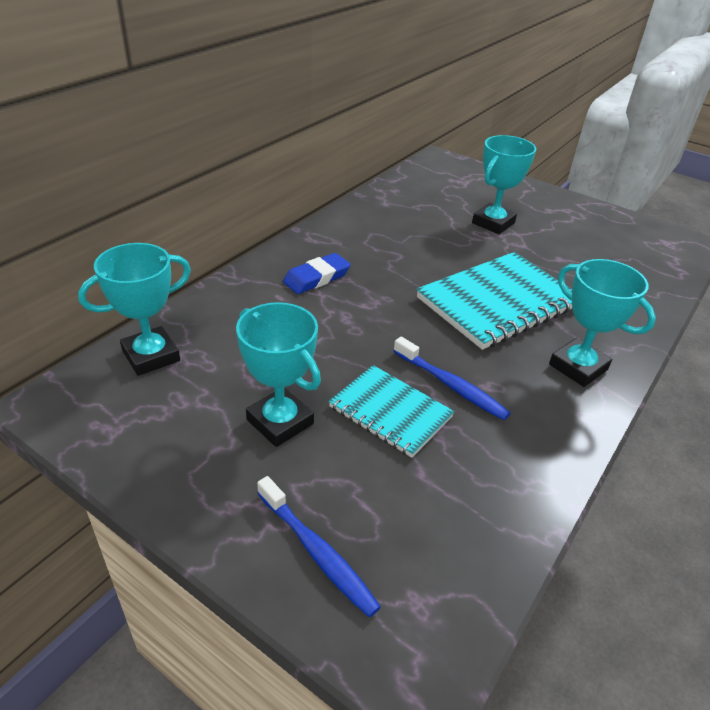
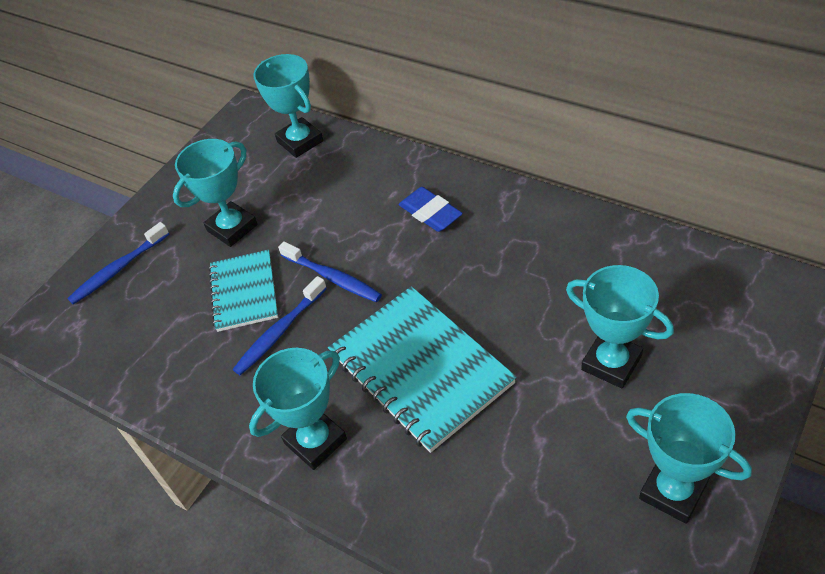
camera: 95 degrees right, 10 degrees up
(384, 344) = (332, 278): none -> blue toothbrush
(390, 412) = (244, 292): turquoise notebook -> turquoise notebook turned 45 degrees counterclockwise
(589, 221) = (672, 491): none -> turquoise trophy

